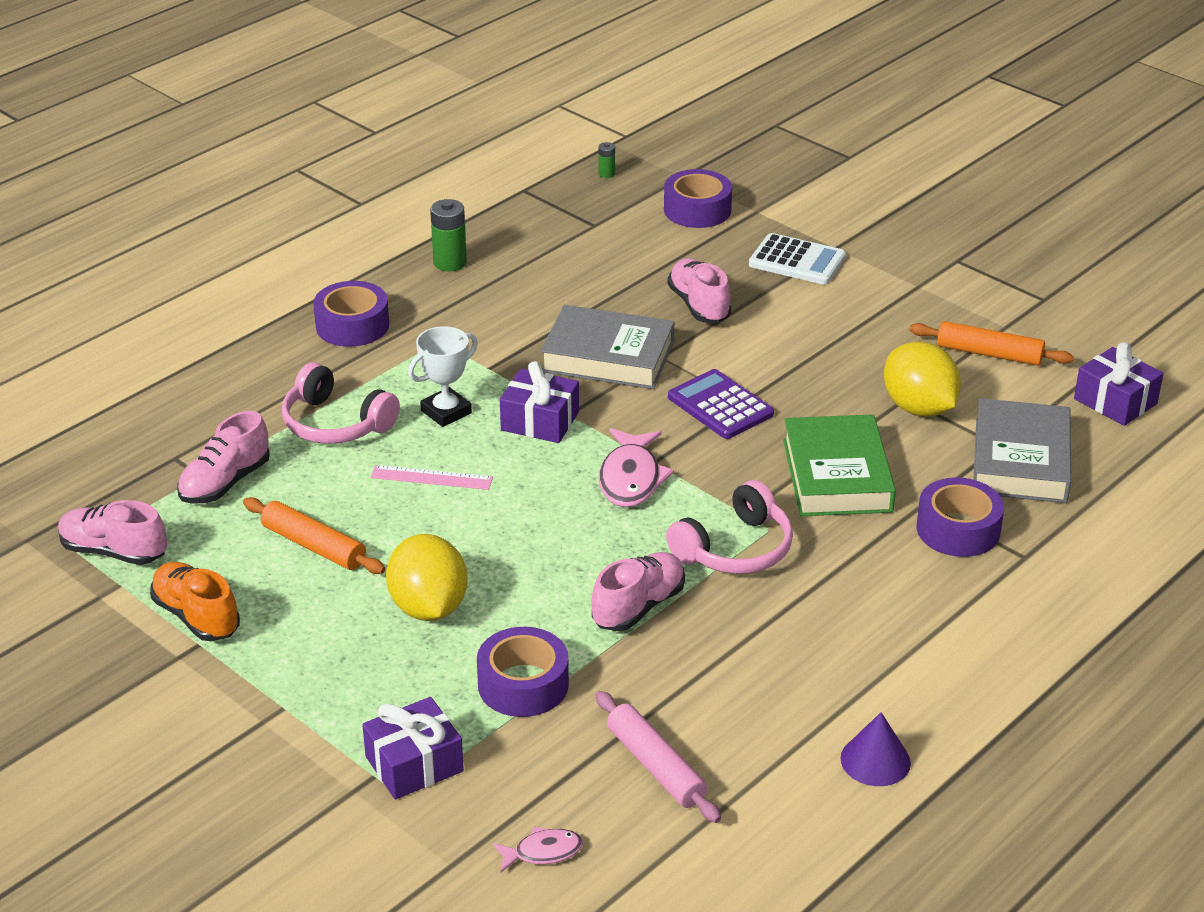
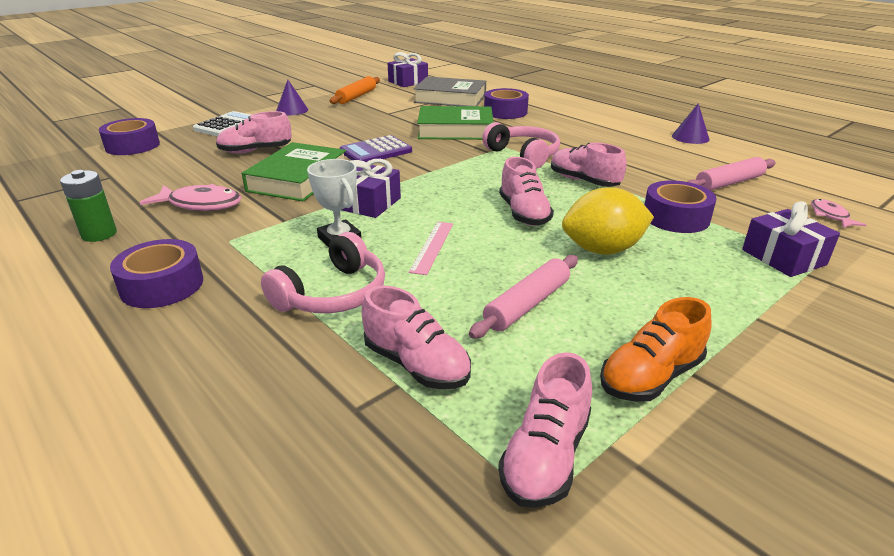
camera: 85 degrees left, 5 degrees down
(314, 546) = (527, 304): orange rolling pin -> pink rolling pin
(523, 546) = (524, 213): none -> pink shoe
(606, 174) = (38, 170): green battery -> none
(608, 357) = (298, 179): grey book -> green book
(631, 478) = (448, 178): pink fish -> pink fish (201, 204)
(887, 302) = (292, 110): none -> purple cone
(918, 408) = (398, 111): yellow lemon -> none

